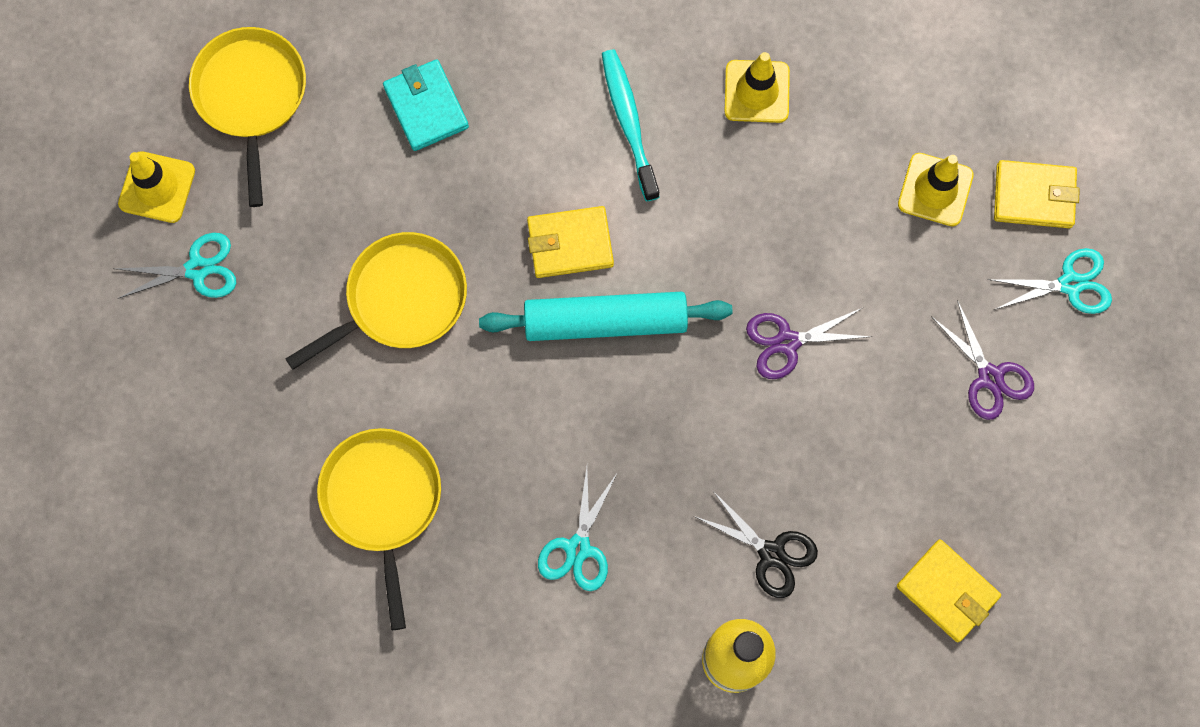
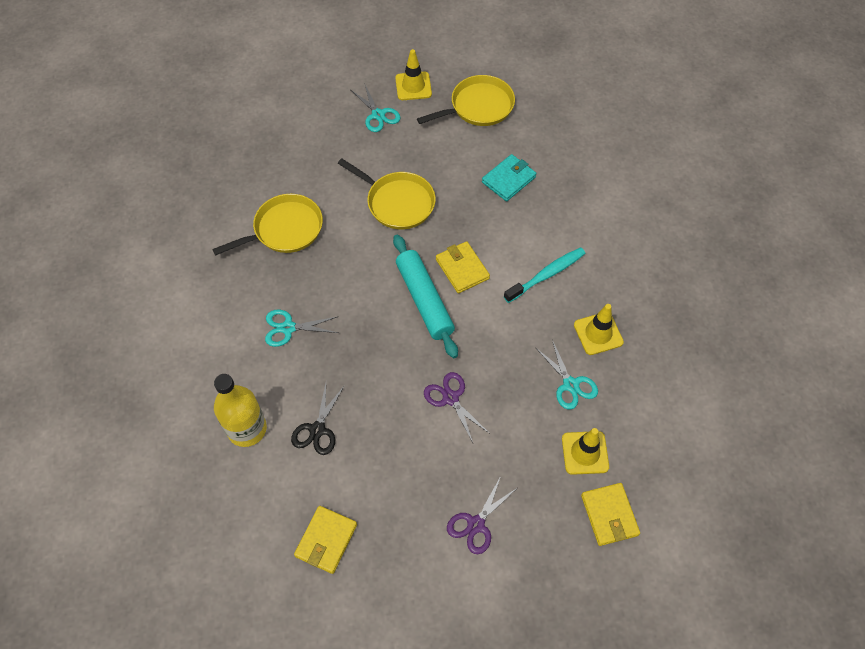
camera: 70 degrees right, 15 degrees down
(1070, 284) = (560, 557): turquoise scissors -> turquoise scissors (570, 384)

